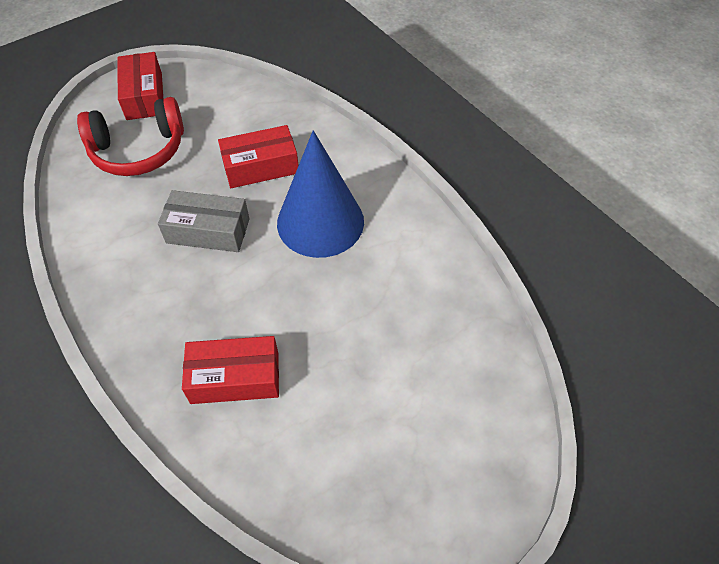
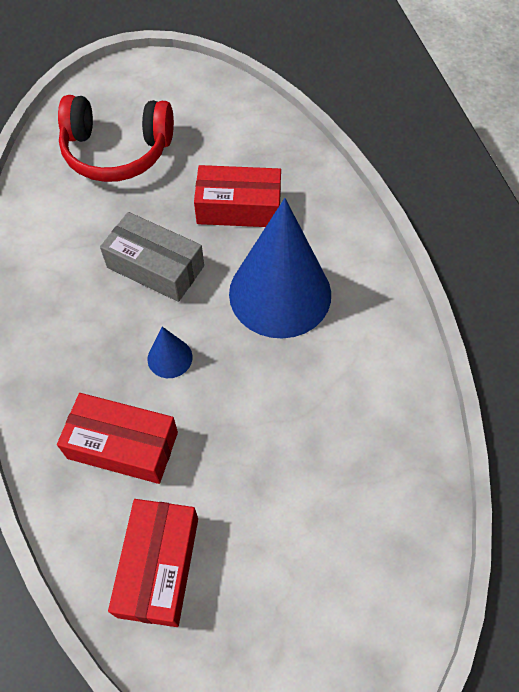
camera: 20 degrees right, 5 degrees up
(144, 96) = (145, 89): red box -> red box (158, 566)
(248, 297) = (170, 358): none -> blue cone

